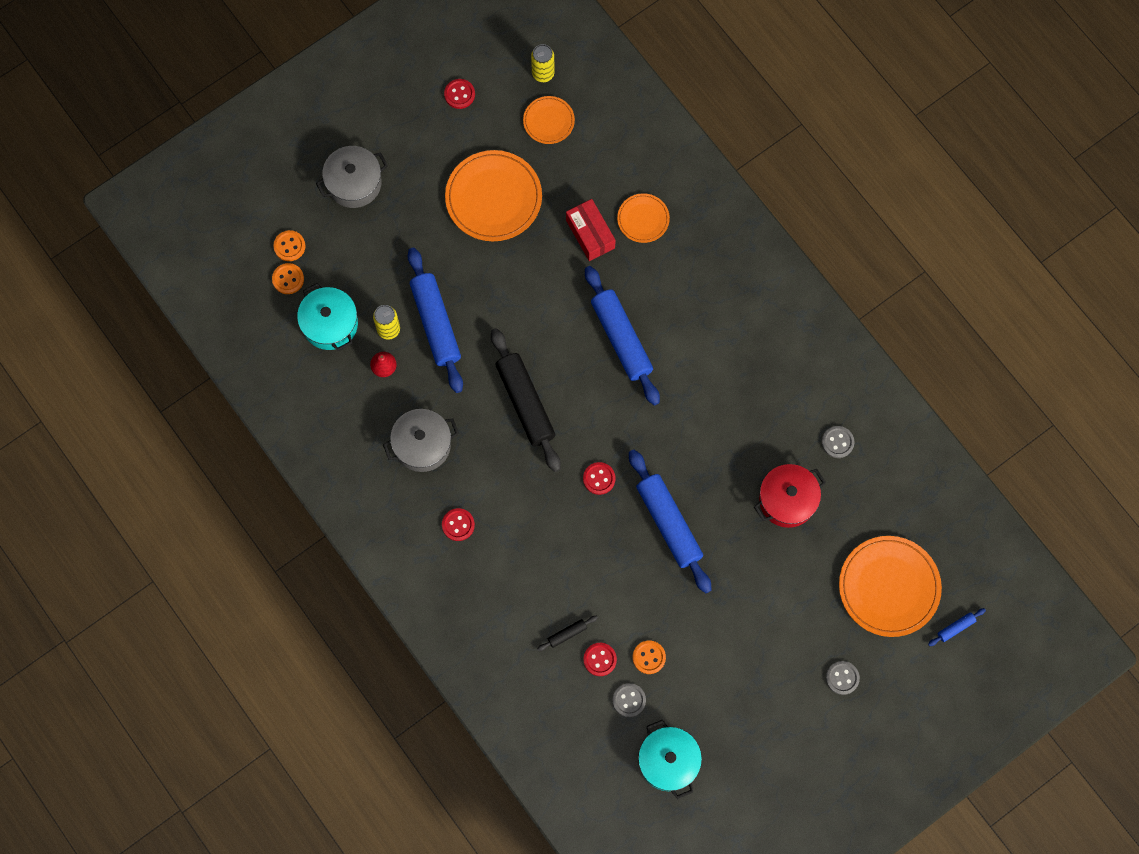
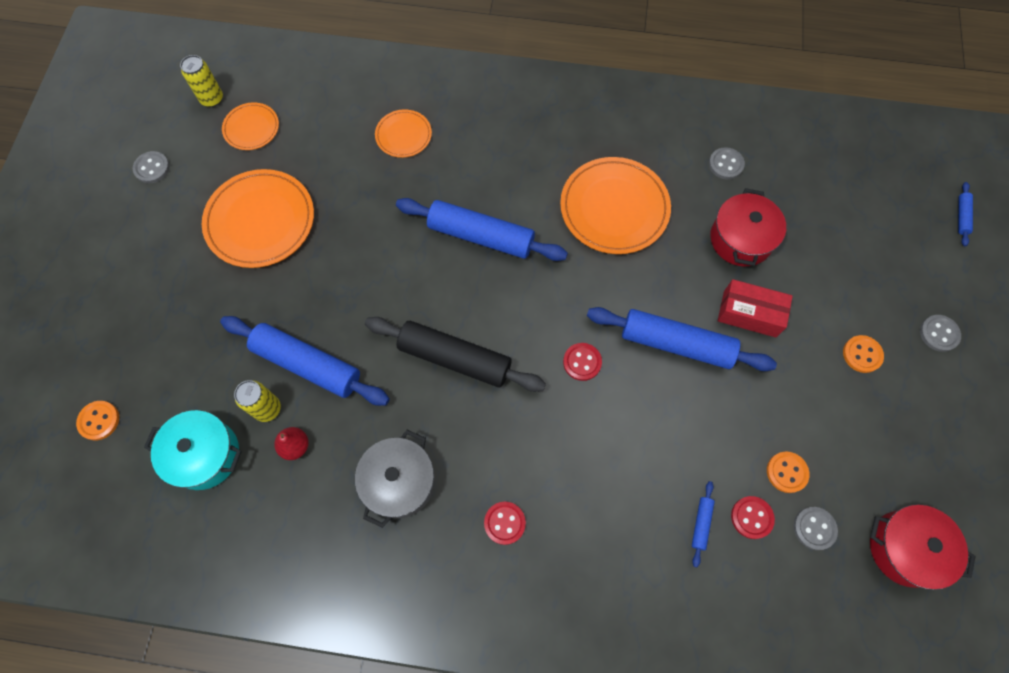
camera: 45 degrees left, 5 degrees down
(288, 279) = (124, 451): orange button -> orange button (862, 354)
(354, 183) = (116, 313): grey pot -> none
(459, 94) = (152, 168): red button -> grey button
(567, 634) = (701, 524): black rolling pin -> blue rolling pin
(590, 234) = (372, 181): red box -> red box (749, 314)
(668, 761) = (905, 548): turquoise pot -> red pot
(889, 587) = (884, 232): orange plate -> orange plate (614, 208)

